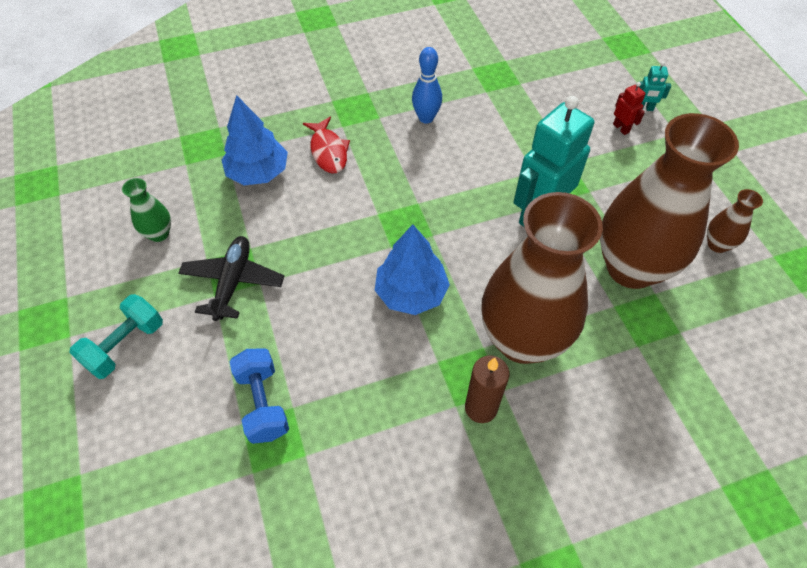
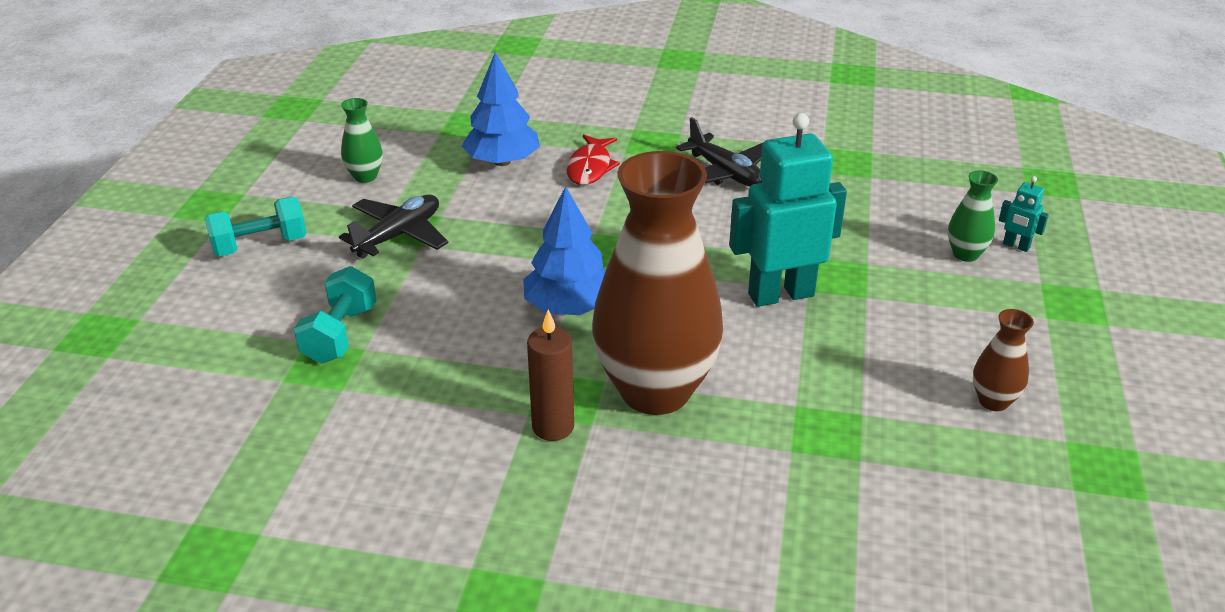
camera: 30 degrees right, 20 degrees down
(263, 403) = (340, 334): blue dumbbell -> turquoise dumbbell
(426, 118) = (725, 173): blue bowling pin -> black plane
(621, 128) = (965, 254): red robot -> green vase
(631, 268) = (852, 380): brown vase -> none

